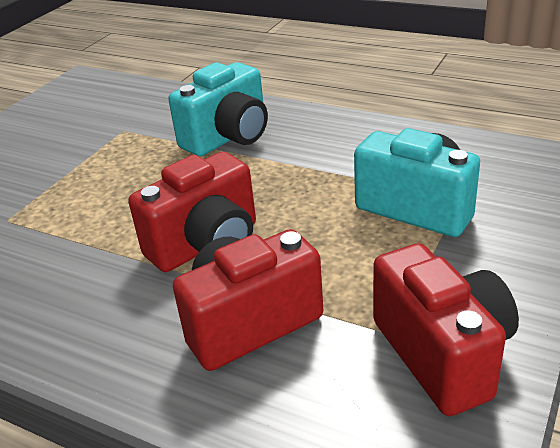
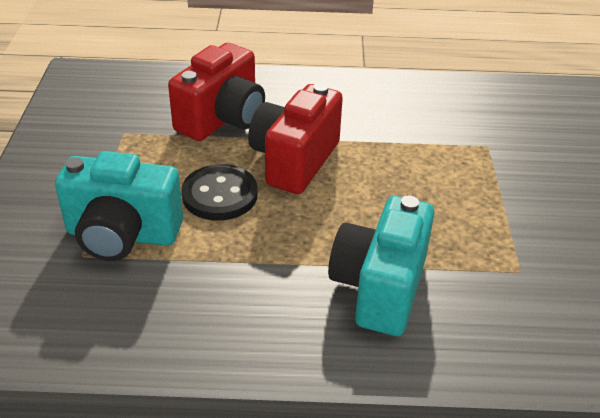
camera: 150 degrees right, 5 degrees up
(307, 225) = (220, 195): none -> black button
(443, 354) = (87, 128): red camera -> none

